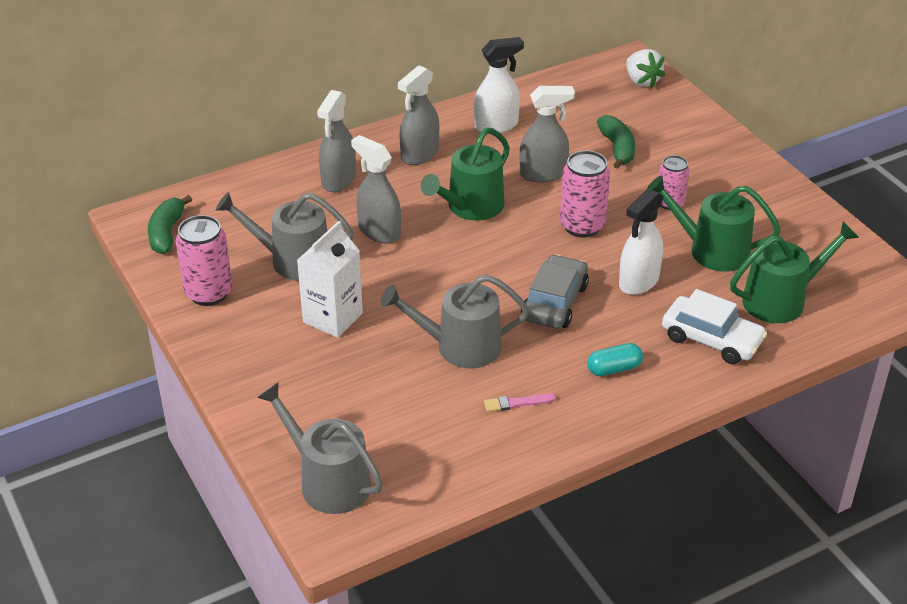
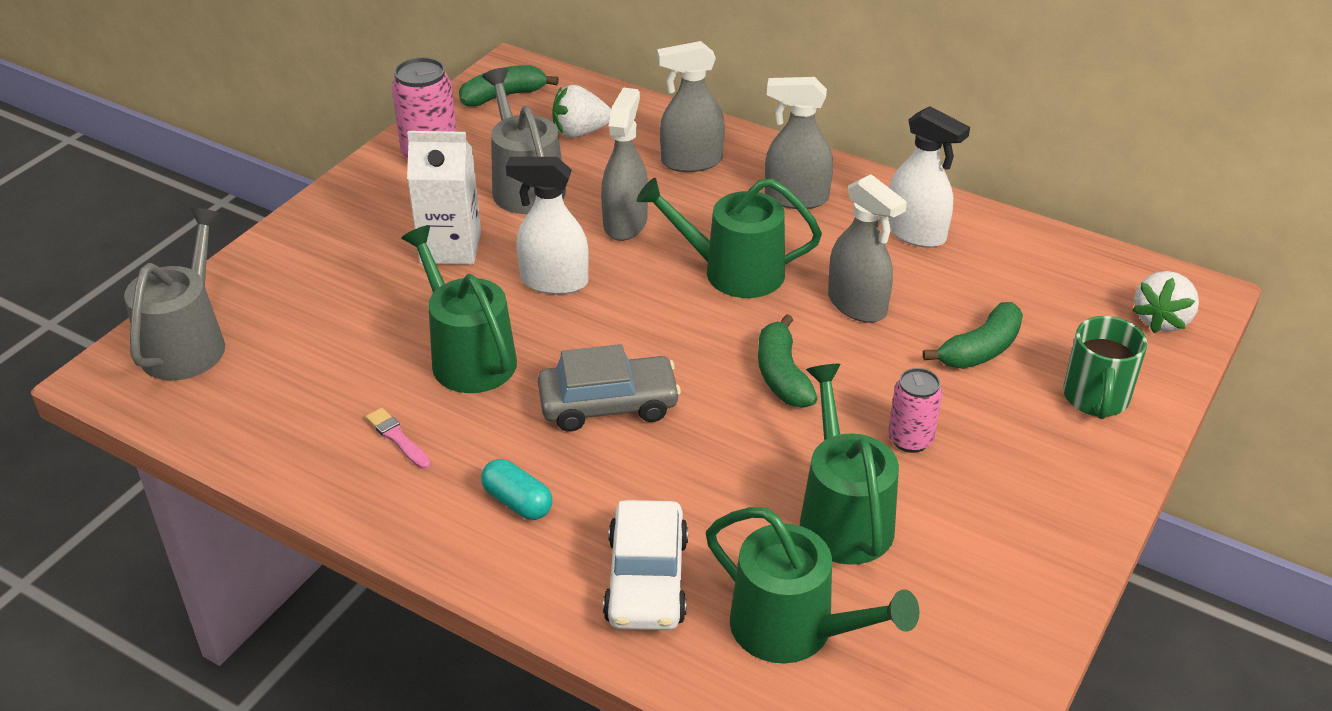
camera: 60 degrees right, 0 degrees up
(253, 214) = (580, 132): none -> white strawberry
(460, 346) = (468, 357): grey watering can -> green watering can
(582, 226) = (782, 375): pink can -> green banana
(638, 282) = (711, 466): white spray bottle -> white spray bottle (553, 281)
(685, 130) = (1095, 399): none -> green mug

